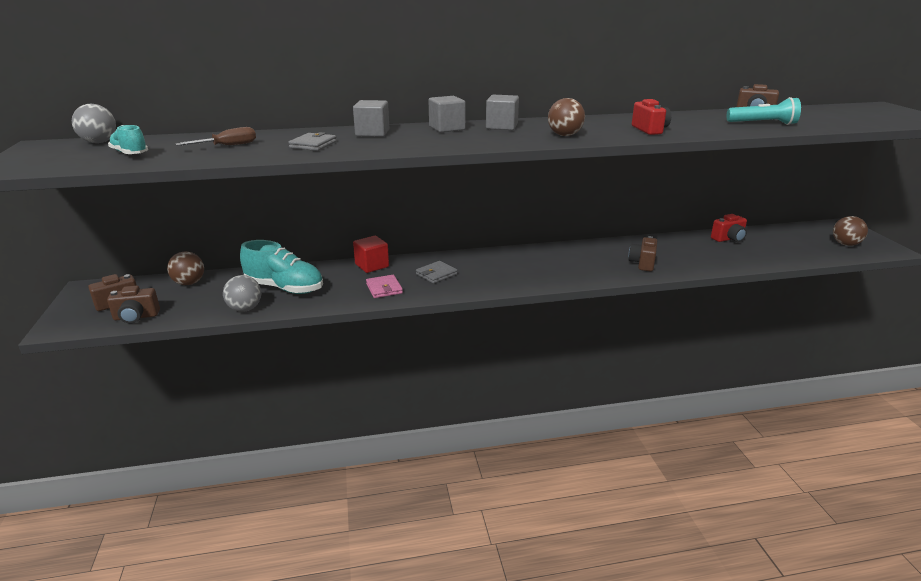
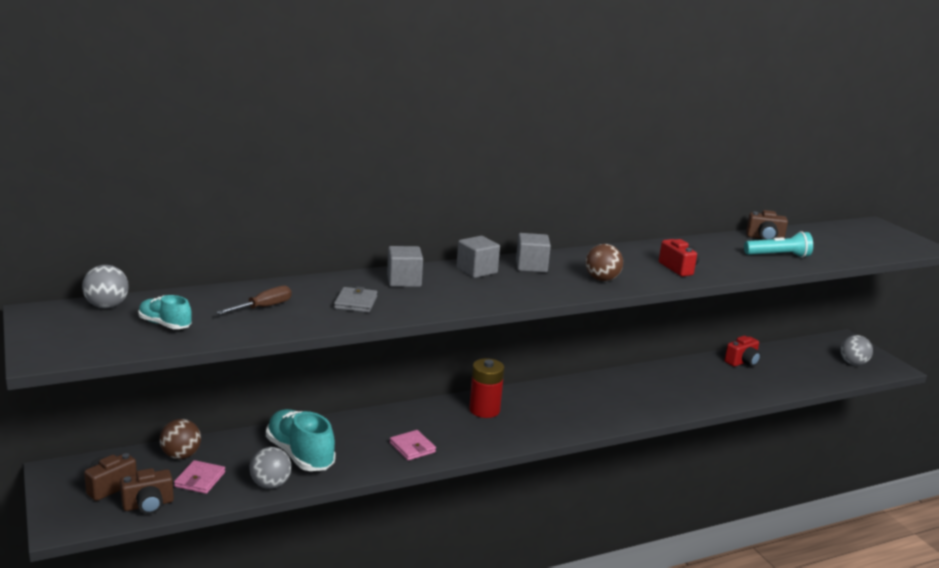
camera: 15 degrees left, 5 degrees down
(191, 301) = (200, 479): none -> pink wallet
(285, 288) = (300, 454): turquoise shoe -> turquoise shoe turned 135 degrees counterclockwise
(372, 265) = (382, 418): red cube -> none
(436, 274) = (460, 425): grey wallet -> none
(464, 264) = (484, 410): none -> red battery
(642, 263) = (667, 398): brown camera -> none
(845, 244) = (853, 363): brown ball -> grey ball

